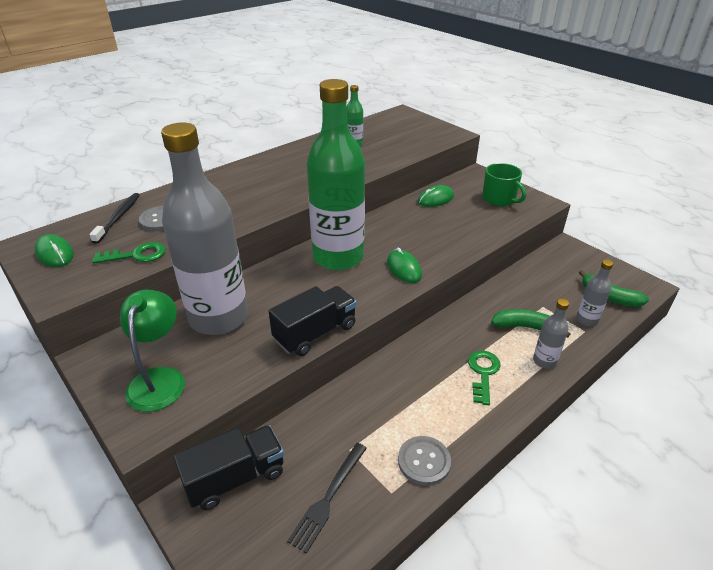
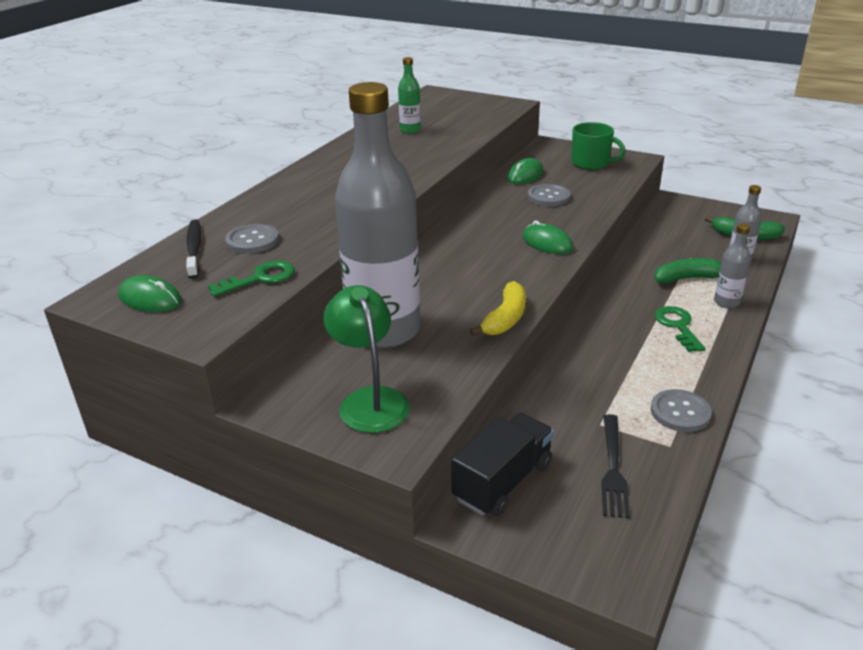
camera: 20 degrees left, 5 degrees down
(315, 333) = (505, 319): black truck -> yellow banana
(338, 257) = (467, 248): green bottle -> none
(439, 224) = (548, 197): none -> grey button

